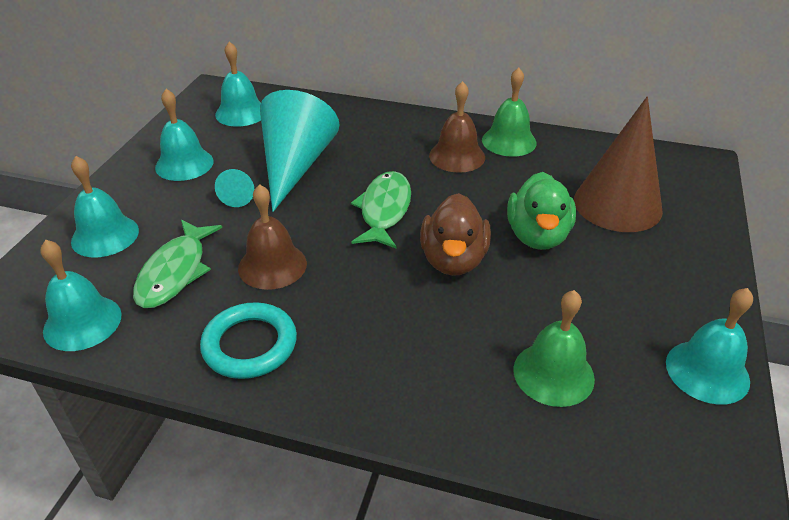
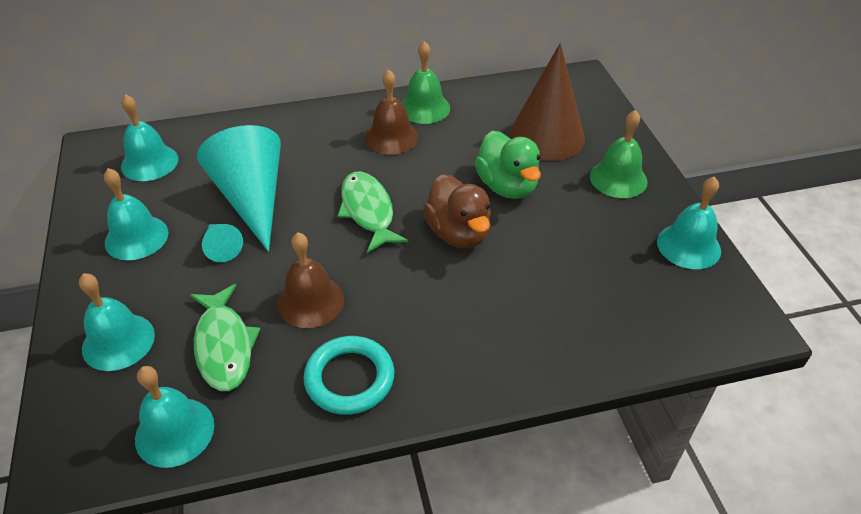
camera: 30 degrees left, 5 degrees up
(553, 373) = (594, 293): green bell -> green bell (618, 179)

